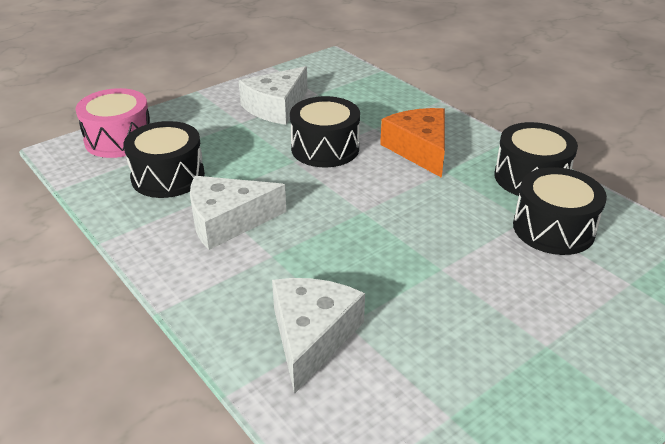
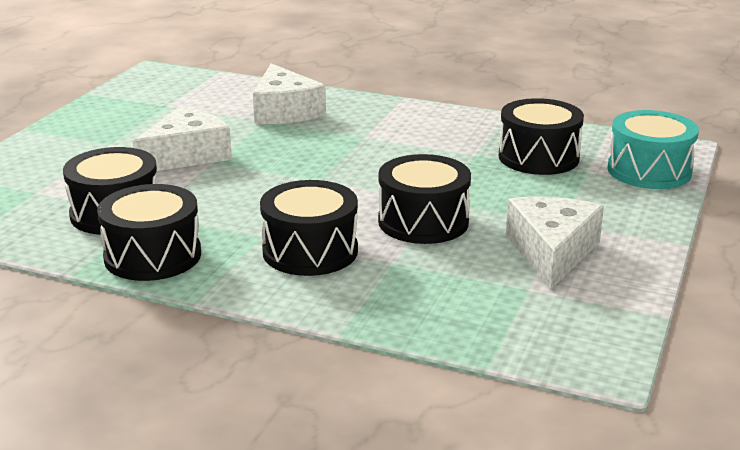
camera: 150 degrees right, 10 degrees down
(119, 139) = (649, 171): pink drum -> turquoise drum
(228, 221) = (431, 144): white cheese -> white cheese (187, 155)
(419, 149) = (310, 251): orange cheese -> black drum

